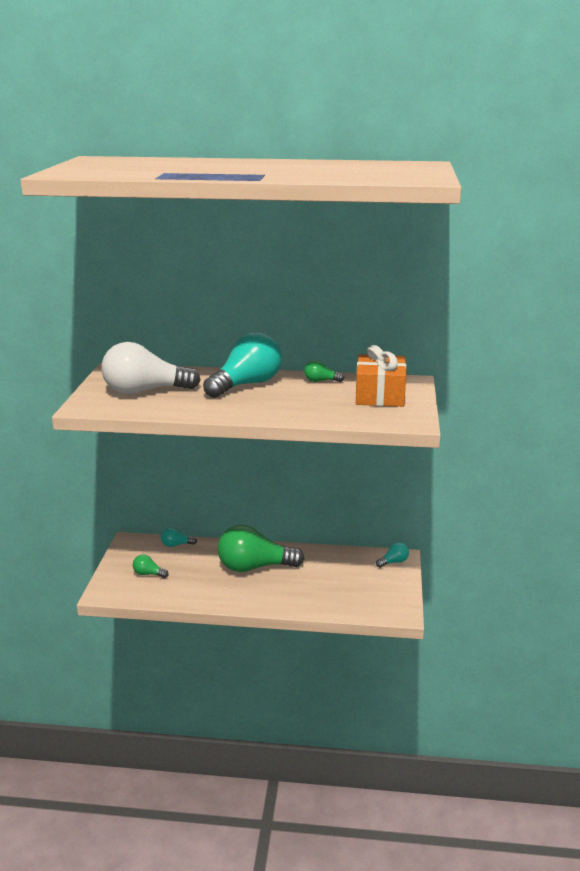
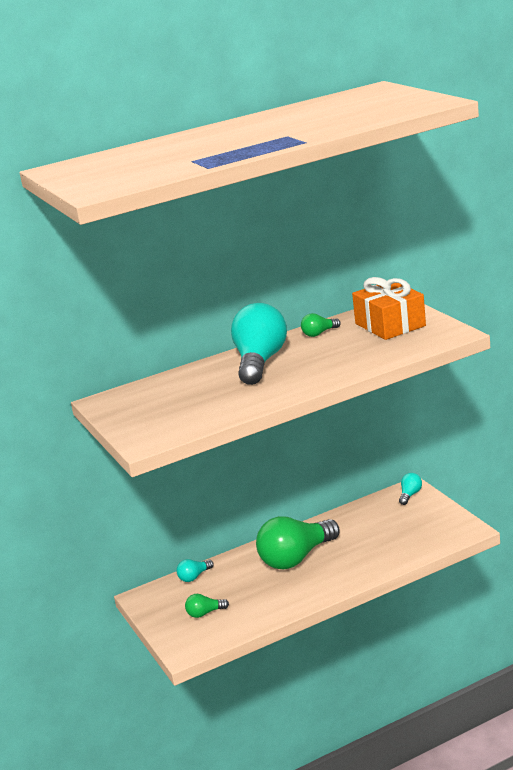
camera: 30 degrees left, 0 degrees up
(144, 391) = (176, 406): white light bulb -> none

